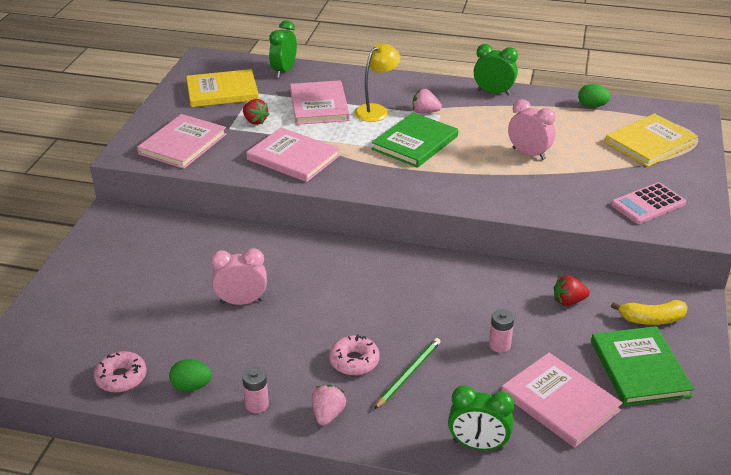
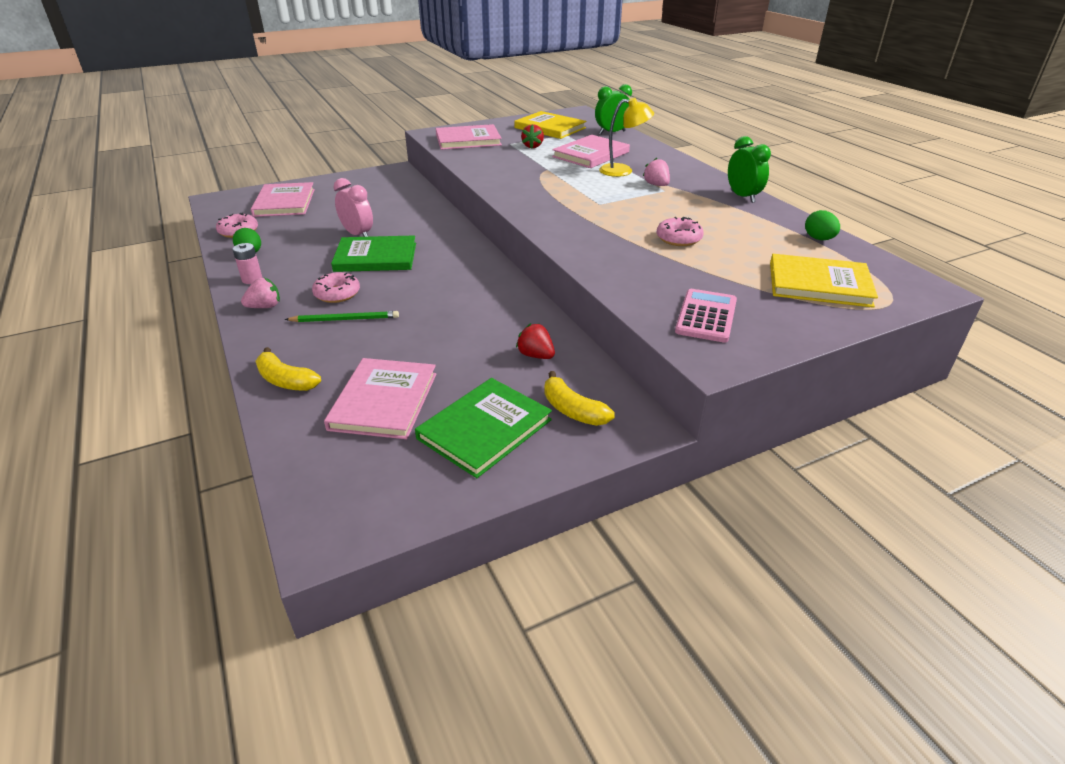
camera: 50 degrees right, 0 degrees up
(293, 157) = (509, 170): pink book -> pink book (284, 202)
(415, 143) = (605, 196): green book -> green book (376, 257)
(478, 445) = (286, 380): green clock -> yellow banana
(499, 345) = (429, 344): pink battery -> none
(529, 154) = (678, 238): pink clock -> pink donut
(648, 204) = (706, 316): pink calculator -> pink calculator turned 90 degrees clockwise

